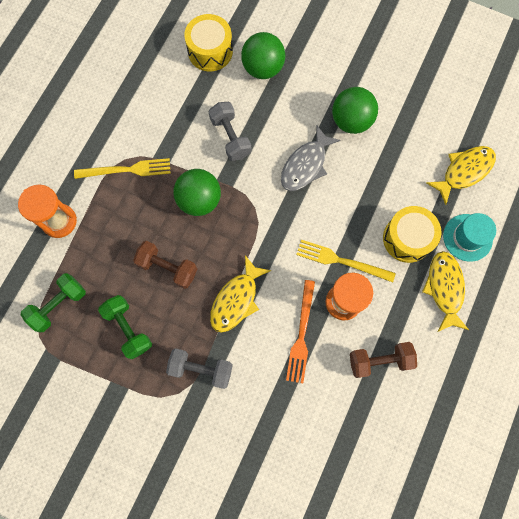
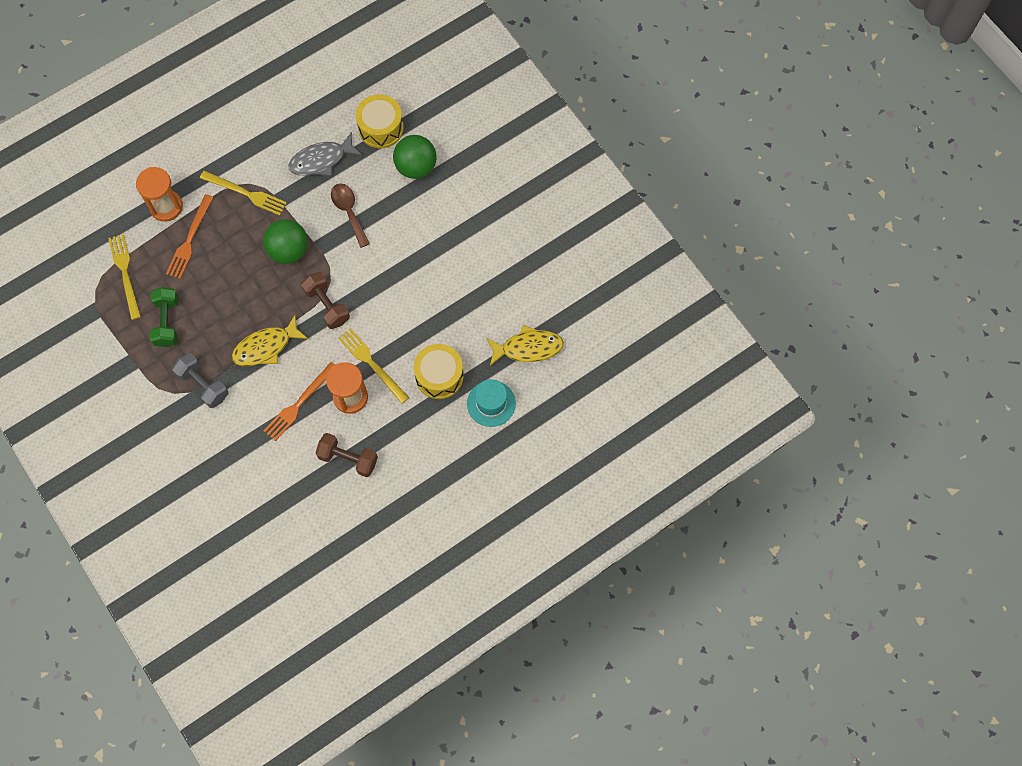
camera: 30 degrees right, 5 degrees down
(59, 305) = (125, 273): green dumbbell -> yellow fork
(101, 239) = (190, 239): none -> orange fork
(168, 268) = (228, 291): brown dumbbell -> brown dumbbell (327, 305)
(230, 137) = (349, 212): grey dumbbell -> brown spoon
(306, 165) = (396, 269): grey fish -> grey fish (321, 160)
(351, 121) = (461, 253): green ball -> none
(444, 288) = (441, 433): yellow fish -> none

